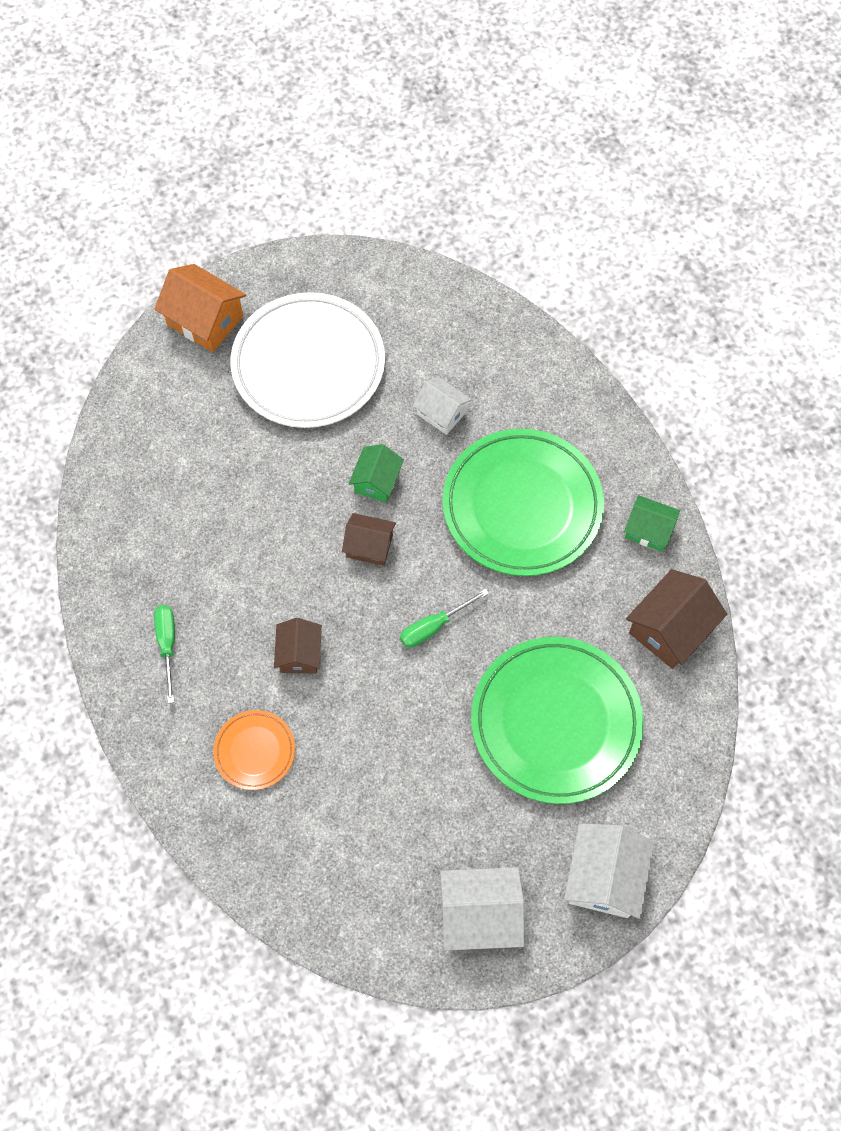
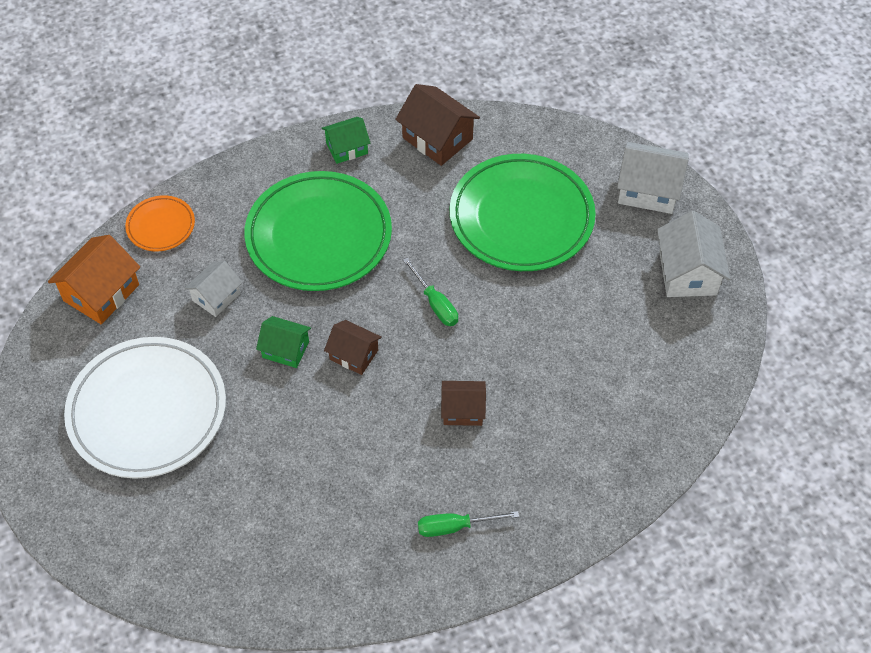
camera: 90 degrees left, 10 degrees down
(205, 320) = (77, 513): orange house -> orange house (101, 293)
(255, 751) = (559, 444): orange plate -> orange plate (161, 226)
(369, 546) = (354, 355): brown house -> brown house turned 75 degrees counterclockwise
(648, 530) = (347, 148): green house -> green house turned 45 degrees clockwise

